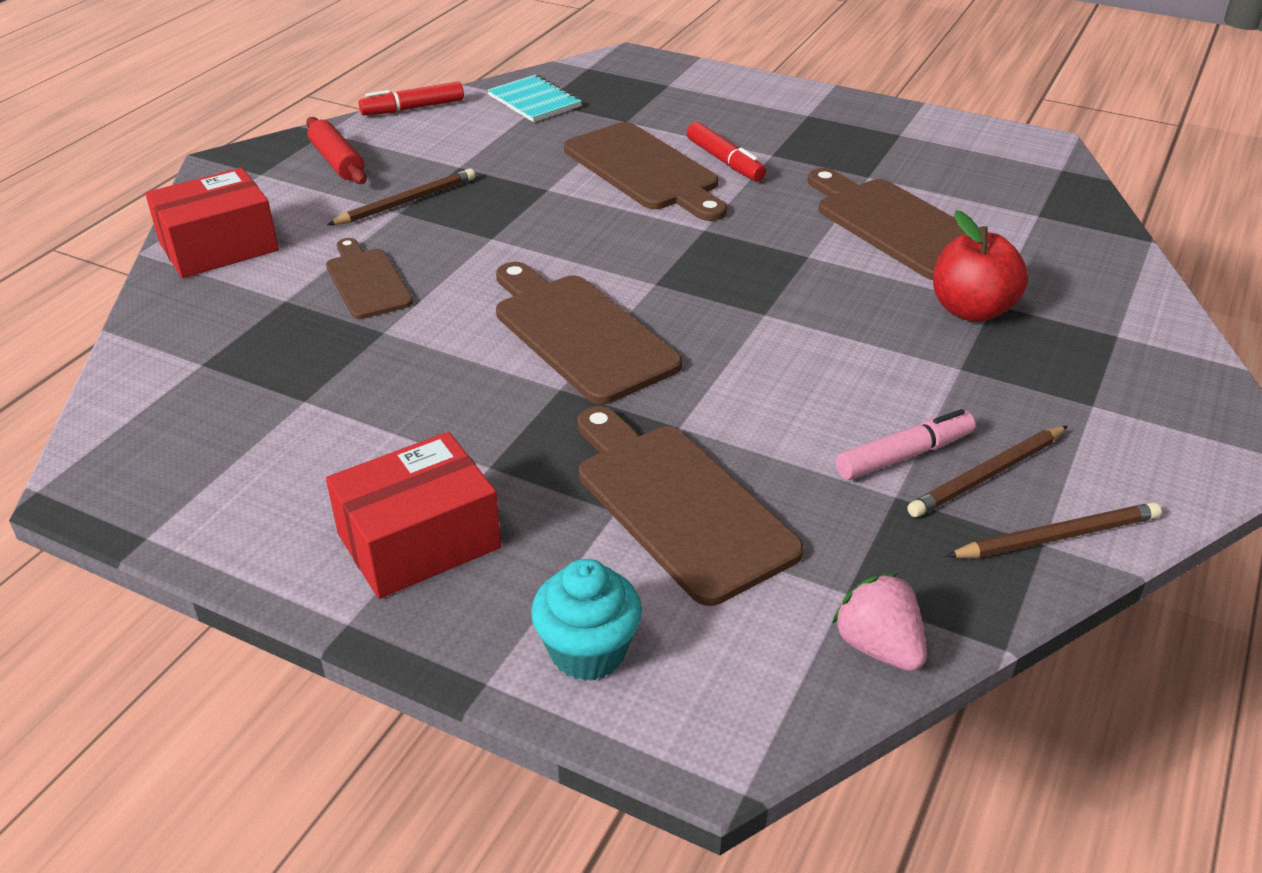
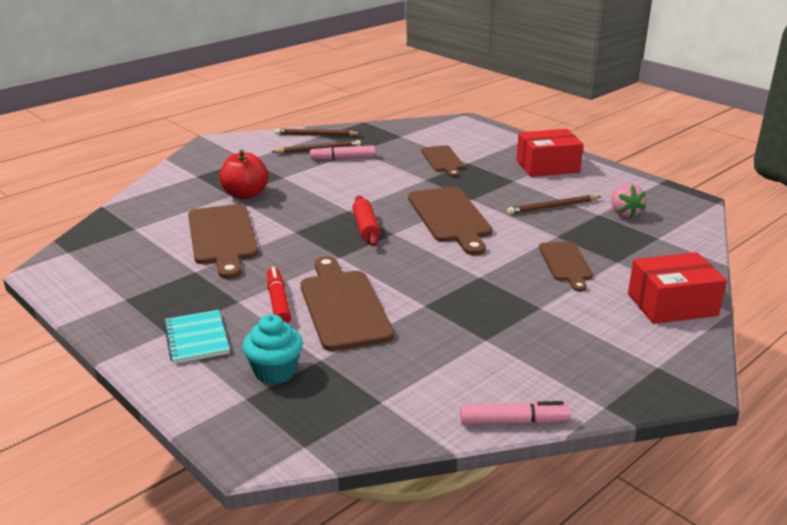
camera: 160 degrees left, 10 degrees down
(337, 162) = (590, 366): red rolling pin -> red rolling pin (366, 228)
(406, 202) = (534, 315): brown pencil -> brown pencil (553, 207)
(413, 108) = (514, 421): red marker -> pink marker
(534, 101) = (389, 404): turquoise notebook -> turquoise notebook (197, 338)
(588, 651) = (495, 138): turquoise cupcake -> turquoise cupcake (275, 372)
(678, 505) = (443, 160): brown cutting board -> brown cutting board, size x0.60
(878, 647) = (402, 126): pink strawberry -> pink strawberry (624, 213)

